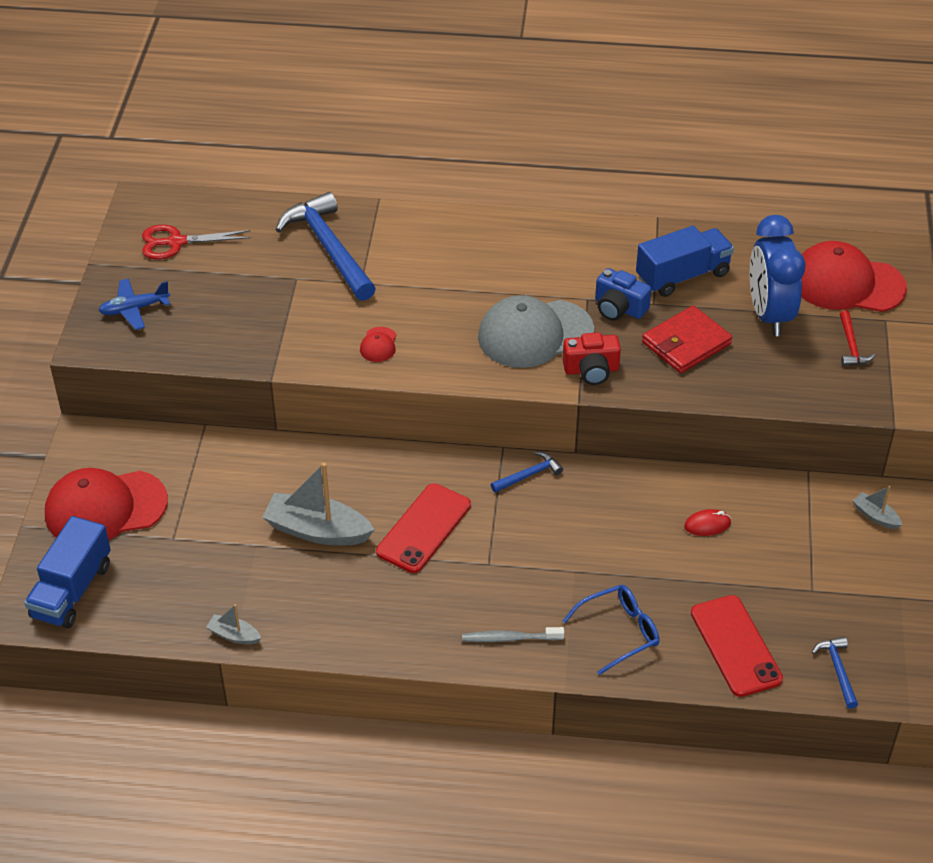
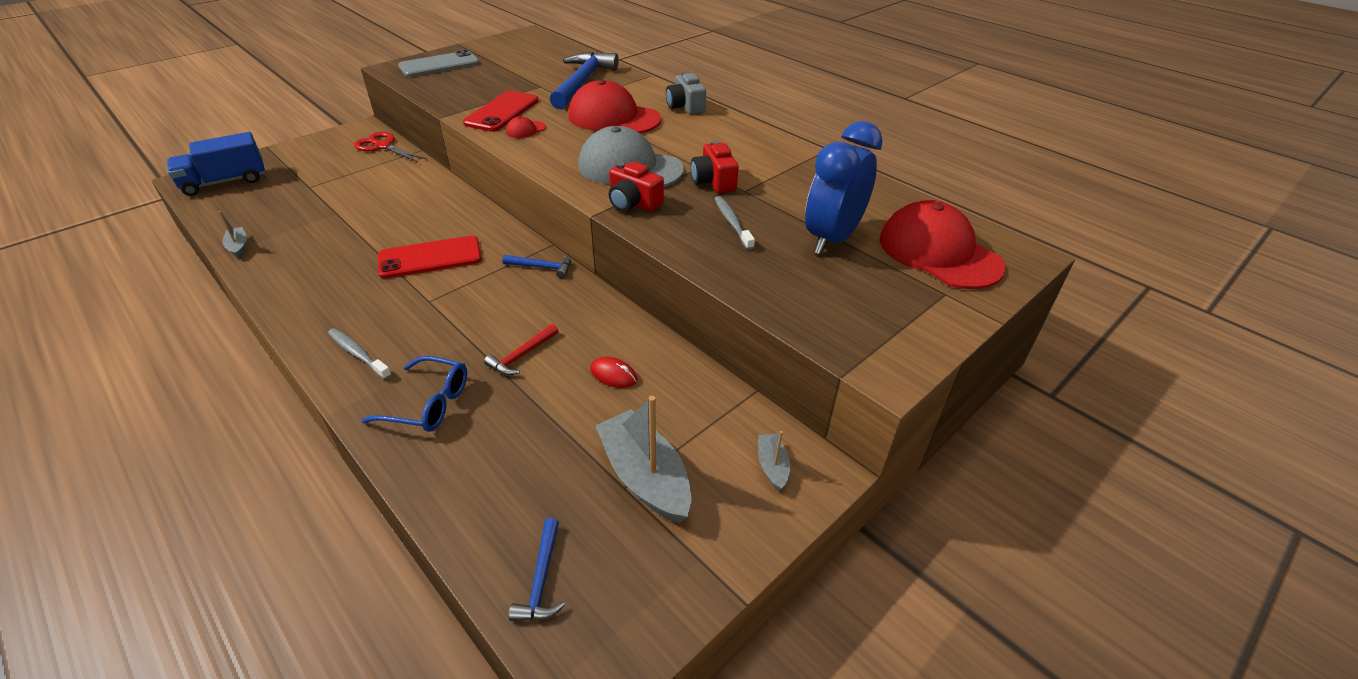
camera: 40 degrees right, 5 degrees down
(105, 508) = (310, 158): red cap -> red cap (613, 117)
(134, 309) = (439, 65): blue plane -> grey phone
(176, 242) = (511, 51): red scissors -> red scissors (383, 146)
(317, 530) = (376, 224): grey boat -> grey boat (645, 476)
(474, 227) = (685, 106): none -> grey camera
(619, 308) = (713, 181): blue camera -> red camera
(682, 276) = (793, 186): blue truck -> none
(686, 343) = (732, 223): red wallet -> grey toothbrush
(736, 646) = (491, 483): red phone -> red phone (502, 112)
(837, 670) = (541, 580): blue hammer -> blue hammer turned 150 degrees clockwise
(851, 346) = (882, 294): red hammer -> red hammer (521, 355)

